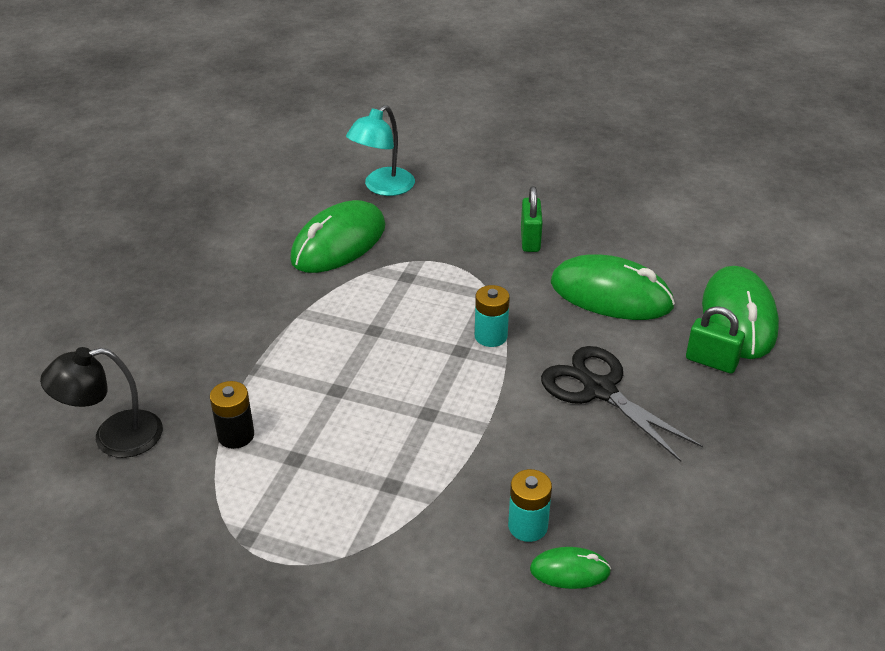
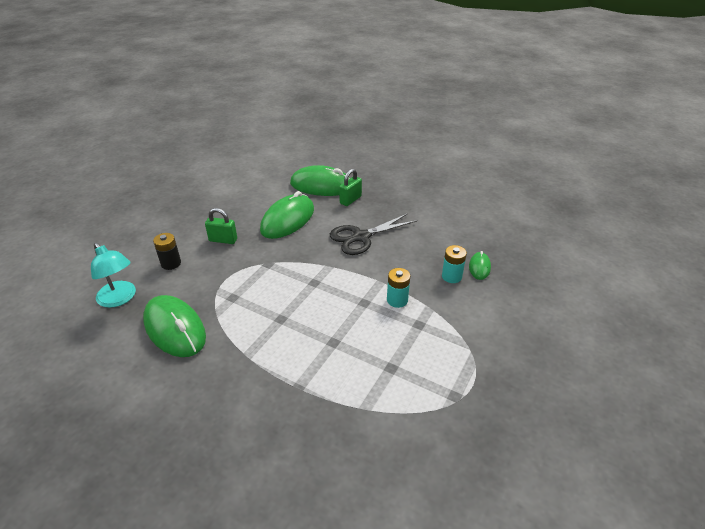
camera: 80 degrees left, 0 degrees up
(114, 437) = (351, 481): black lamp -> none
(236, 435) = (364, 399): black battery -> black battery (171, 263)
(491, 336) = (305, 268): turquoise battery -> turquoise battery (397, 300)

